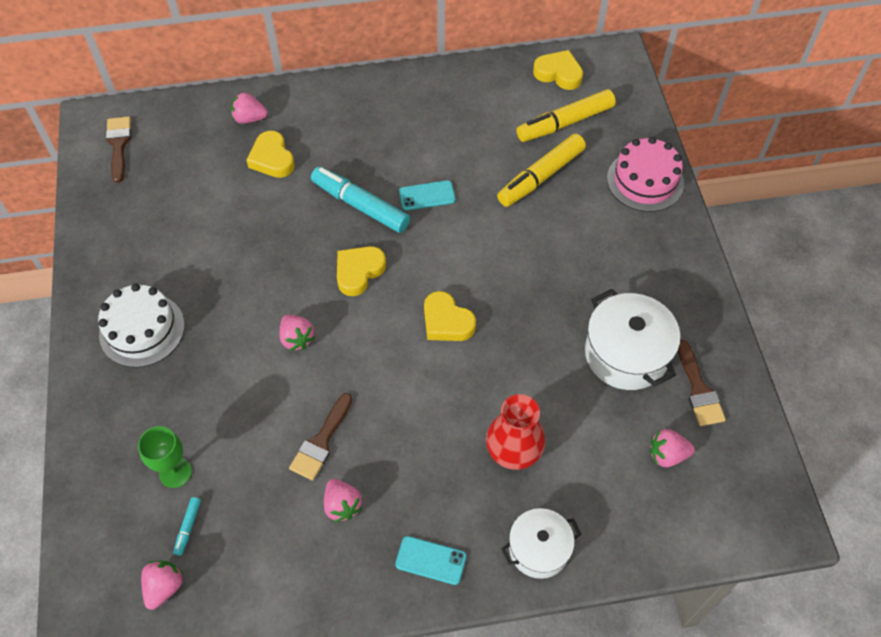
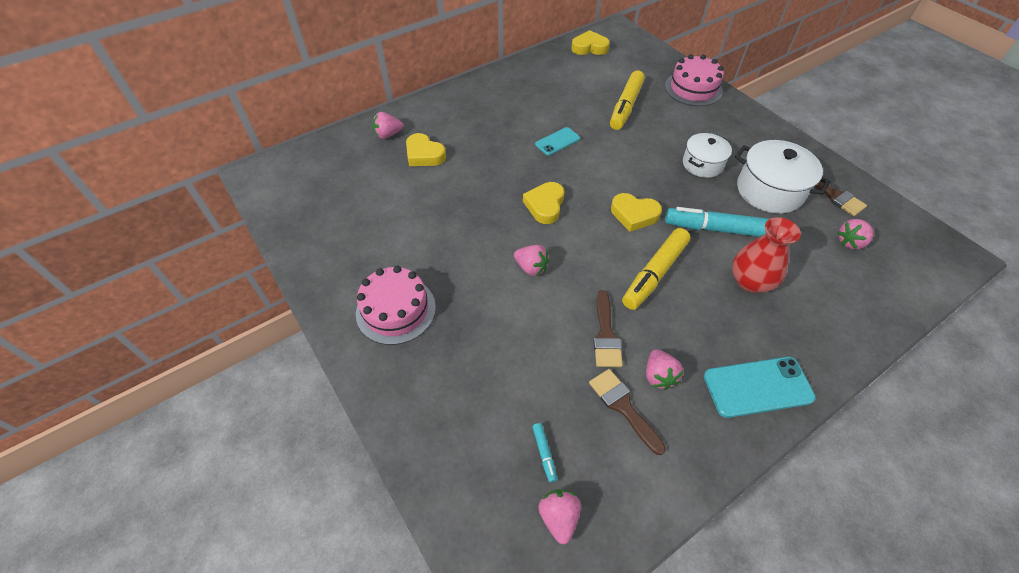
camera: 25 degrees left, 5 degrees down
(118, 145) = (289, 184): brown brush -> brown brush (623, 406)
(142, 330) = (396, 310): white cake -> pink cake
(175, 472) = (501, 412): green goblet -> none
(342, 505) = (658, 376): pink strawberry -> pink strawberry turned 45 degrees clockwise
(360, 205) = (513, 163): turquoise marker -> turquoise marker (715, 229)
(431, 560) = (757, 387): turquoise phone -> turquoise phone, size x1.64
(538, 549) = (825, 342): white pot -> white pot (702, 164)
(565, 123) = (616, 72): yellow marker -> yellow marker (654, 274)

